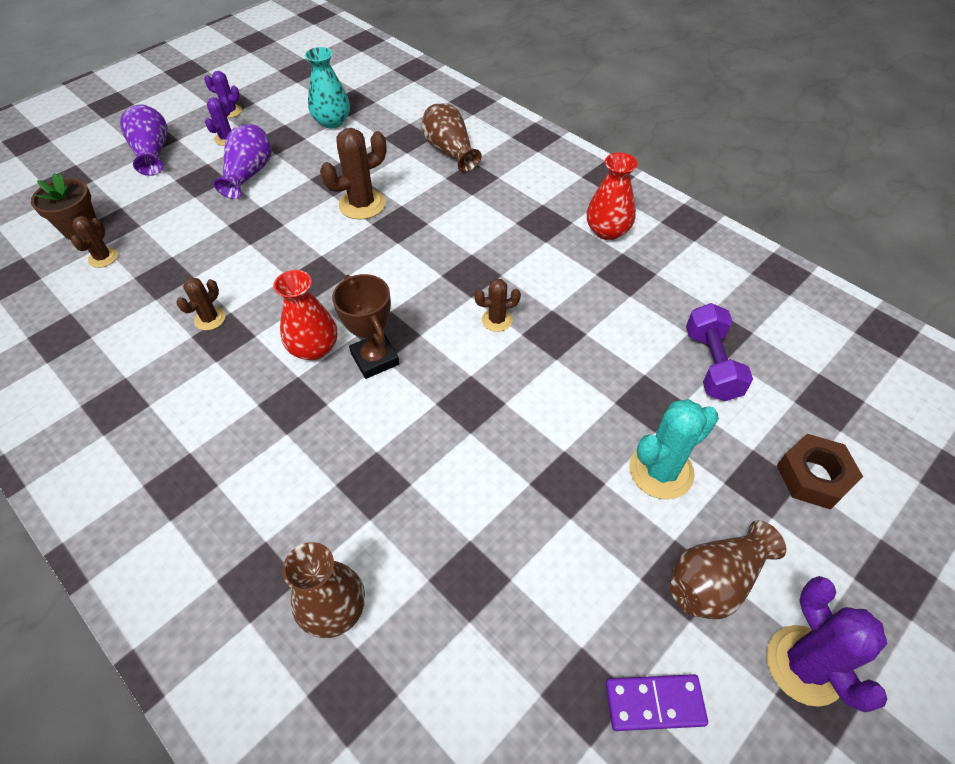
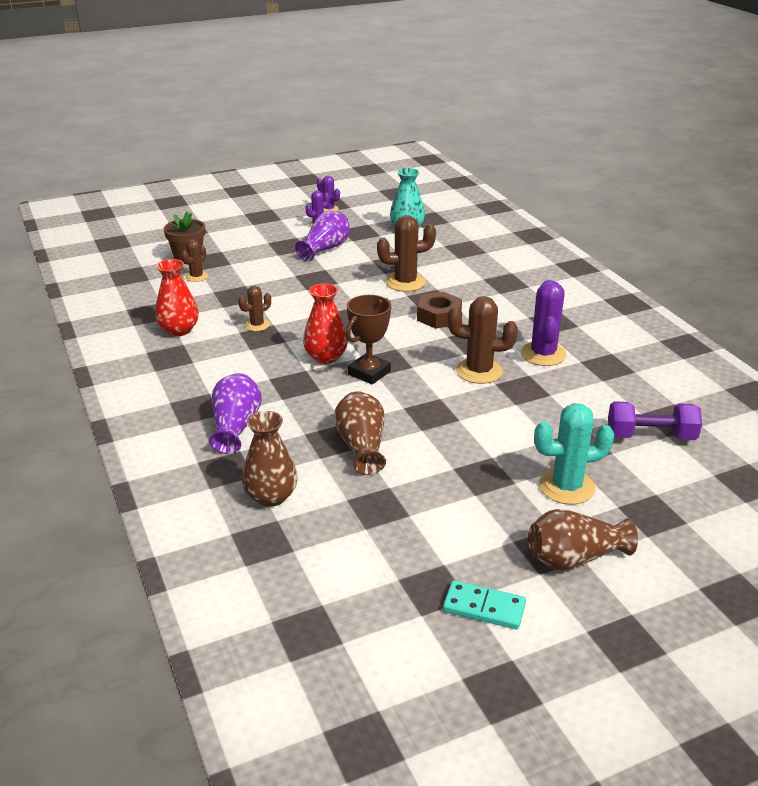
camera: 20 degrees right, 20 degrees down
(152, 153) = (258, 224): purple vase -> purple vase (235, 427)
(375, 359) = (369, 373): brown trophy -> brown trophy turned 45 degrees clockwise
(450, 151) = (495, 263): brown vase -> brown vase (361, 446)
(497, 320) = (479, 371): brown cactus -> brown cactus, size x1.75
(607, 231) = (606, 337): red vase -> red vase (179, 330)
(654, 703) = (484, 607): purple domino -> turquoise domino
(711, 364) = (650, 436): purple dumbbell -> purple dumbbell turned 75 degrees clockwise
(804, 665) = (622, 622): purple cactus -> purple cactus (543, 354)
(813, 476) = (701, 522): brown nut -> brown nut (439, 316)

